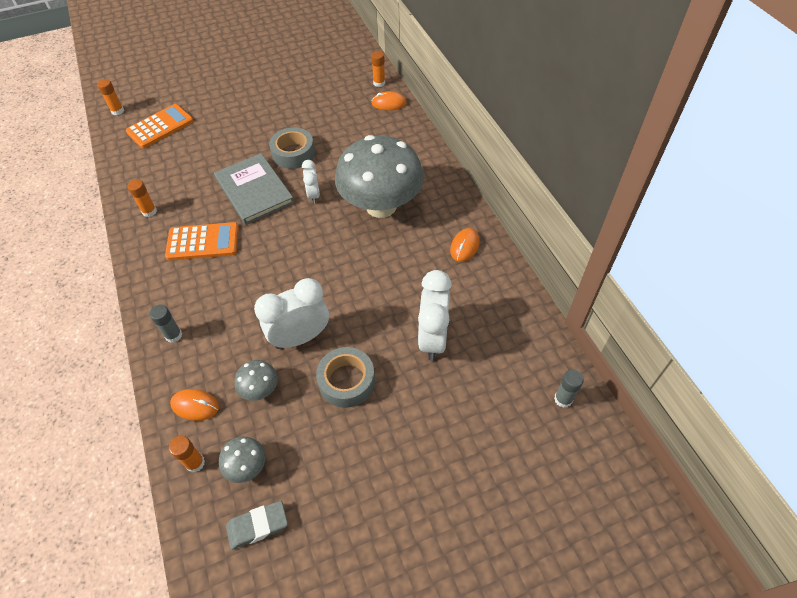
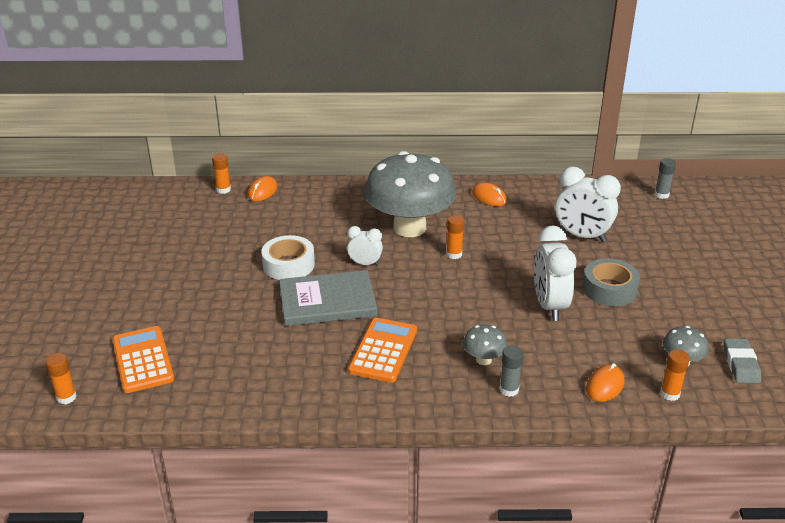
camera: 70 degrees left, 20 degrees down
(149, 211) = (302, 387): orange glue stick -> orange glue stick (454, 254)
(260, 389) = (600, 340): grey mushroom -> grey mushroom (483, 359)
(293, 153) = (288, 265): grey tape -> white tape

